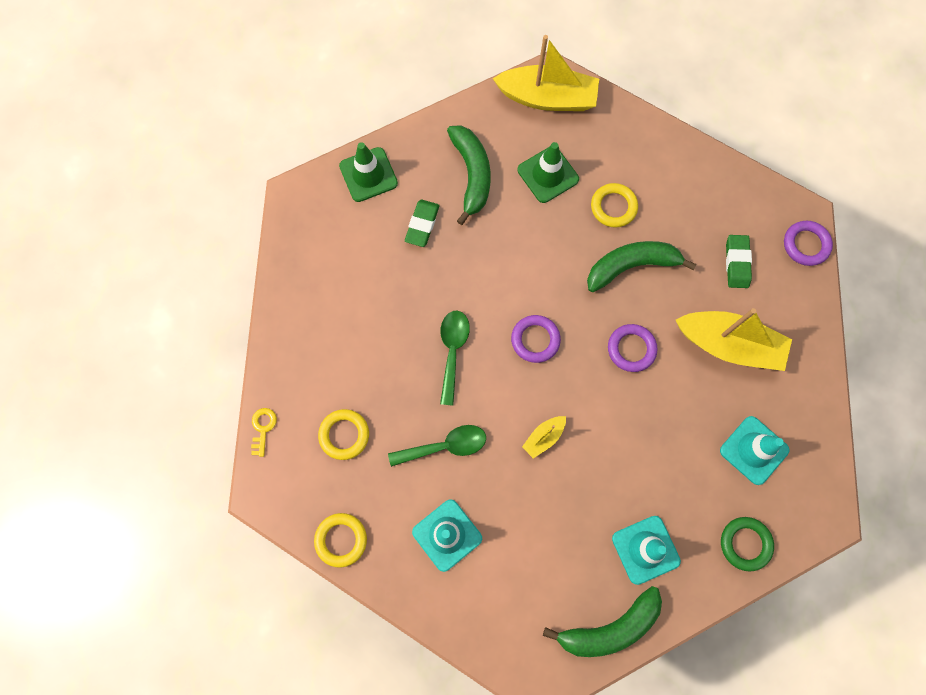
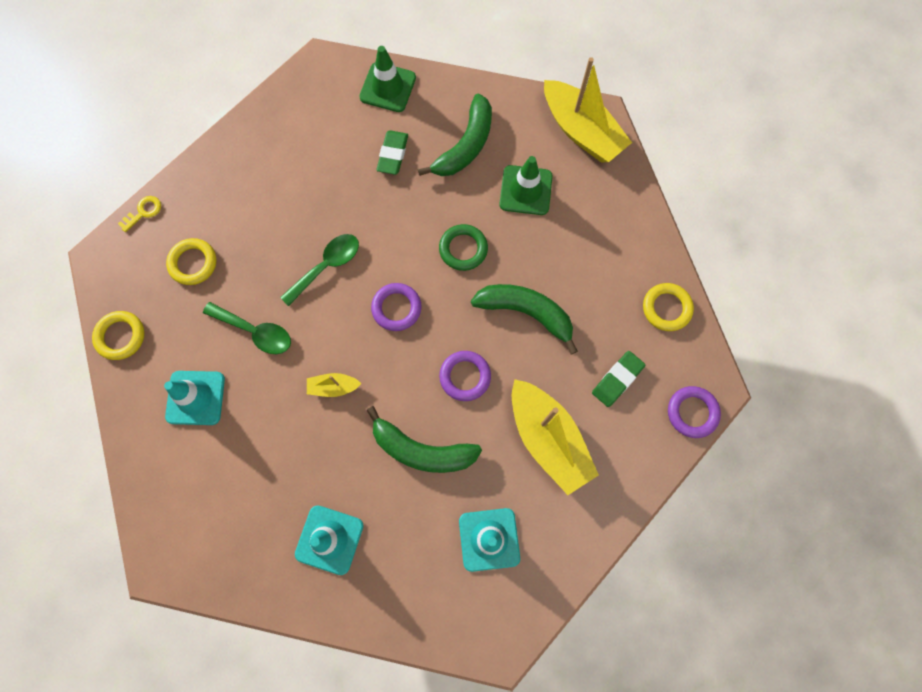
camera: 40 degrees right, 0 degrees up
(422, 225) = (393, 154): green eraser -> green eraser turned 45 degrees counterclockwise
(609, 627) = (246, 573): green banana -> green banana (421, 450)
(613, 207) = (555, 255): yellow ring -> yellow ring (666, 308)
(745, 543) = (411, 606): green ring -> green ring (463, 249)

